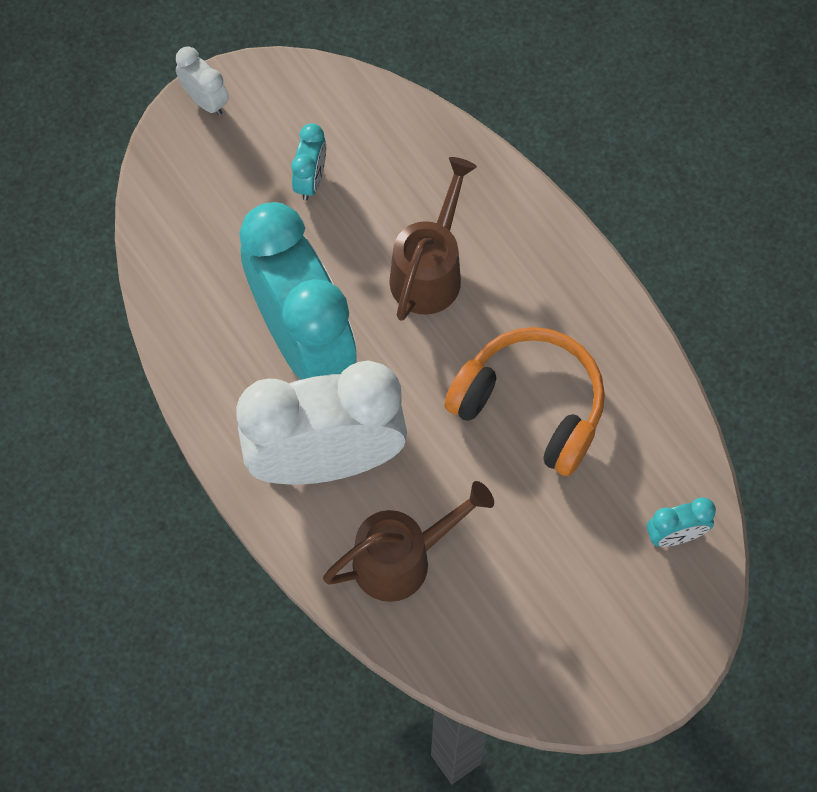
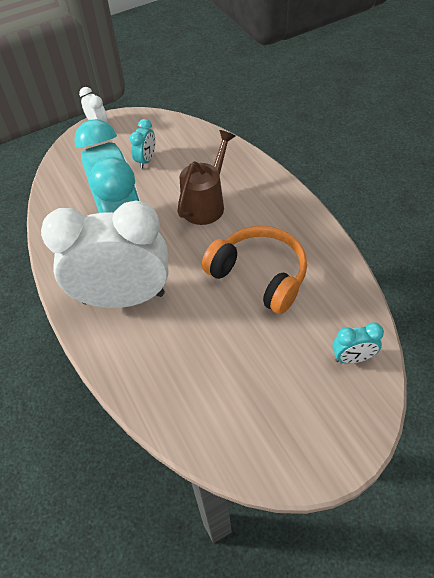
camera: 10 degrees right, 15 degrees down
(402, 559) = (161, 360): brown watering can -> none

